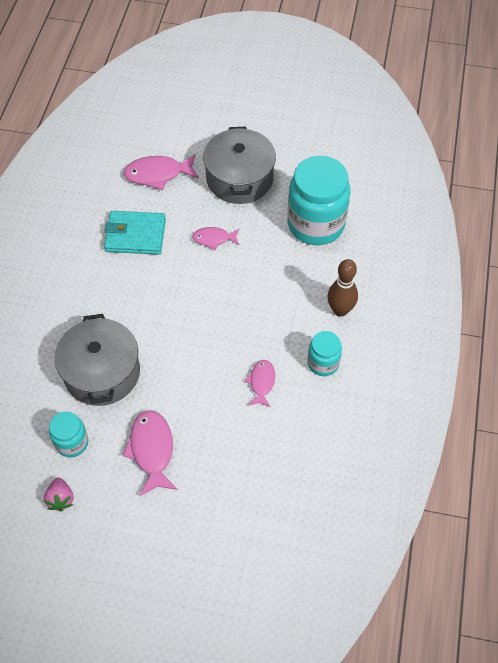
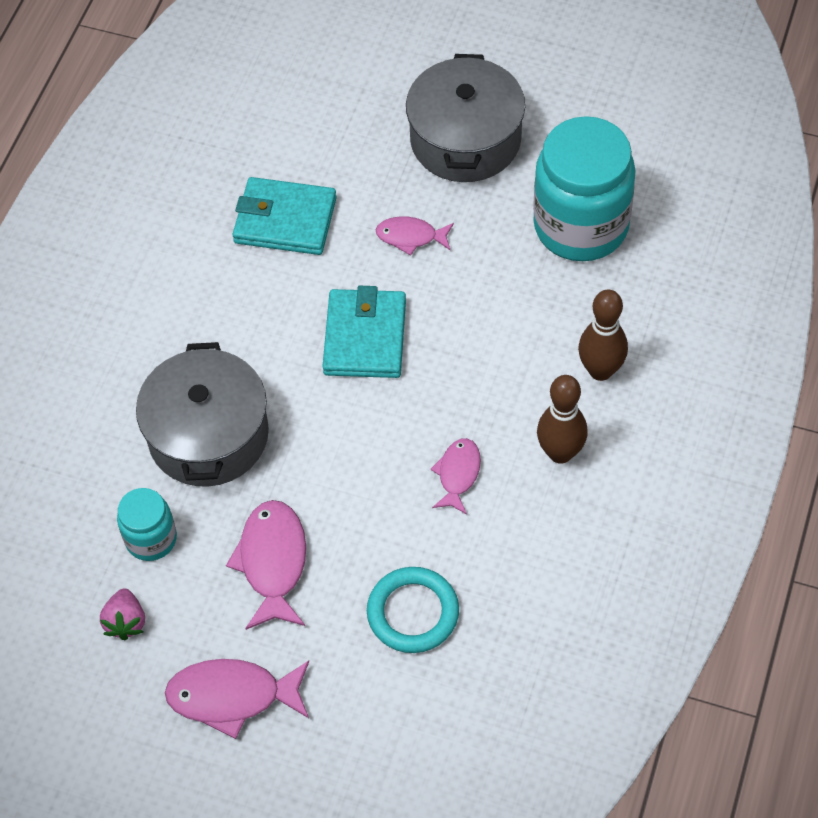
camera: 10 degrees right, 0 degrees up
(158, 174) = (333, 122): pink fish -> pink fish (232, 696)
(193, 302) = (365, 337): none -> turquoise wallet
(244, 474) = (413, 613): none -> turquoise ring
(323, 363) = (560, 453): turquoise jar -> brown bowling pin

